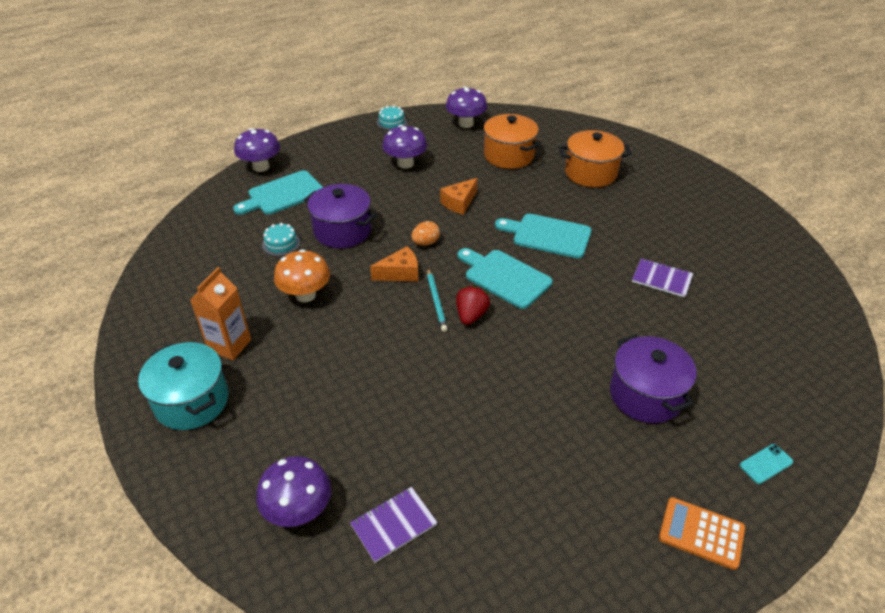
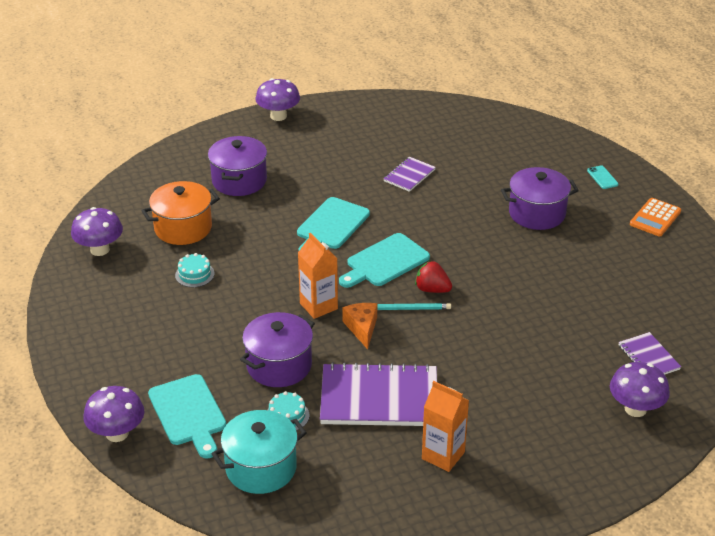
camera: 80 degrees left, 5 degrees down
(192, 401) = (514, 481): turquoise pot -> turquoise pot (261, 468)
(305, 295) = (379, 398): orange mushroom -> purple notebook
(391, 122) = (65, 309): turquoise cake -> turquoise cake (194, 274)
(405, 163) = (165, 306): purple mushroom -> purple mushroom (278, 116)
(425, 243) = (318, 306): orange egg -> orange carton
(459, 203) = (258, 275): orange cheese -> none
(590, 173) = (239, 181): orange pot -> purple pot

